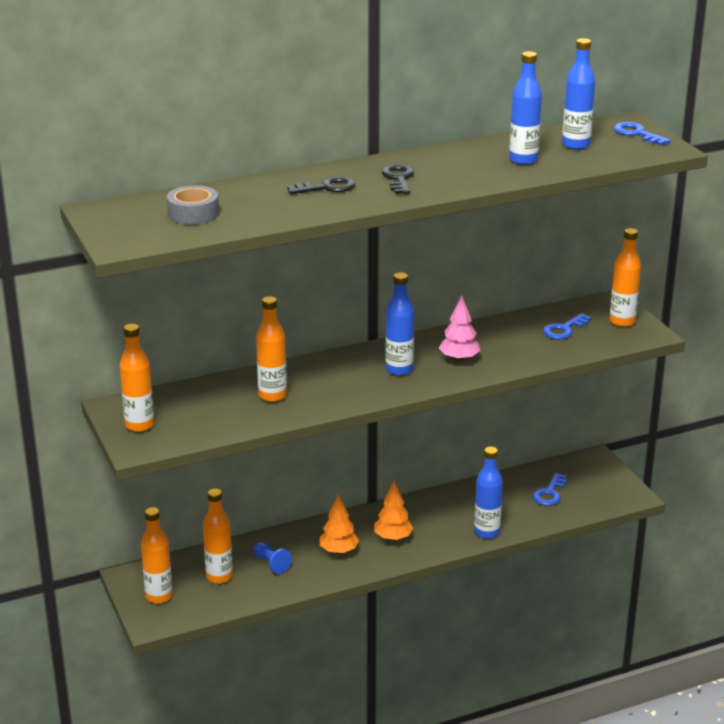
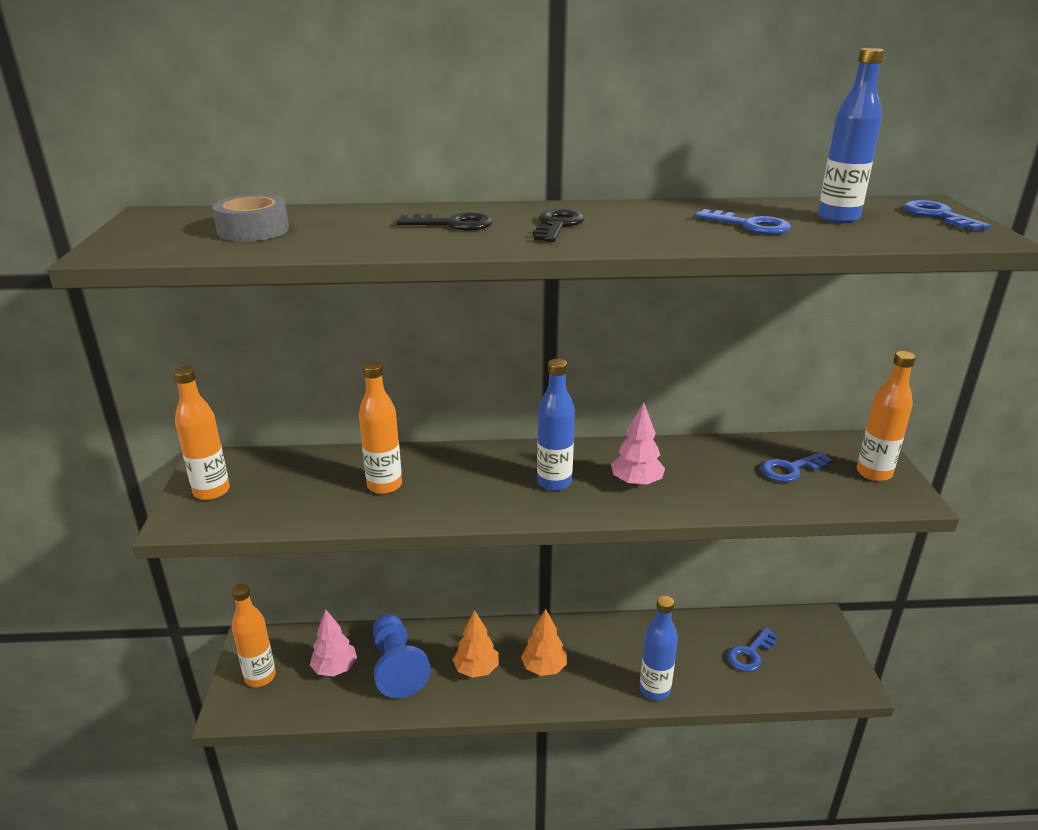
camera: 20 degrees right, 0 degrees up
(219, 576) = (335, 668): orange bottle -> pink tree
(271, 564) = (397, 666): blue pawn -> blue pawn, size x1.86
(523, 160) = (749, 225): blue bottle -> blue key

